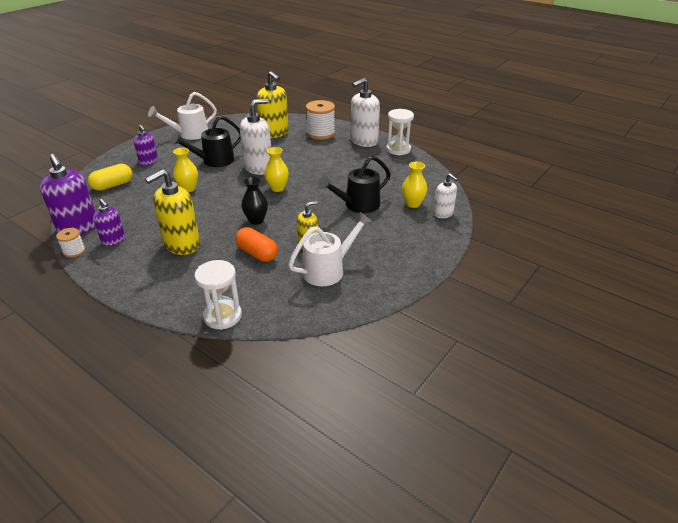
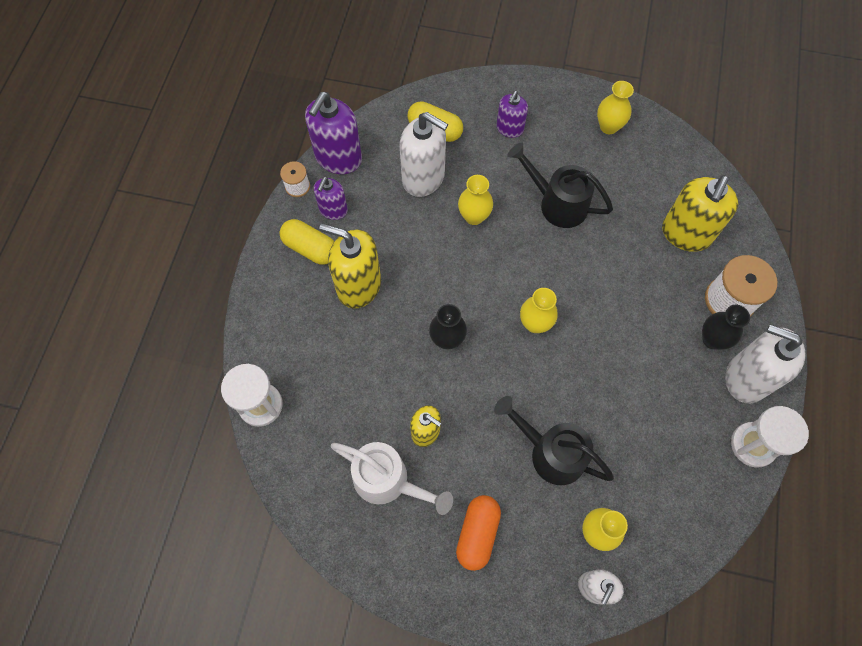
camera: 65 degrees right, 30 degrees up
(129, 258) = (310, 248): none -> yellow capsule
(189, 134) = (608, 127): white watering can -> yellow vase
(257, 253) = (381, 379): orange capsule -> orange capsule (477, 533)
(258, 168) = (573, 270): white soap dispenser -> white soap dispenser (423, 178)
(336, 143) = (712, 339): none -> black vase

